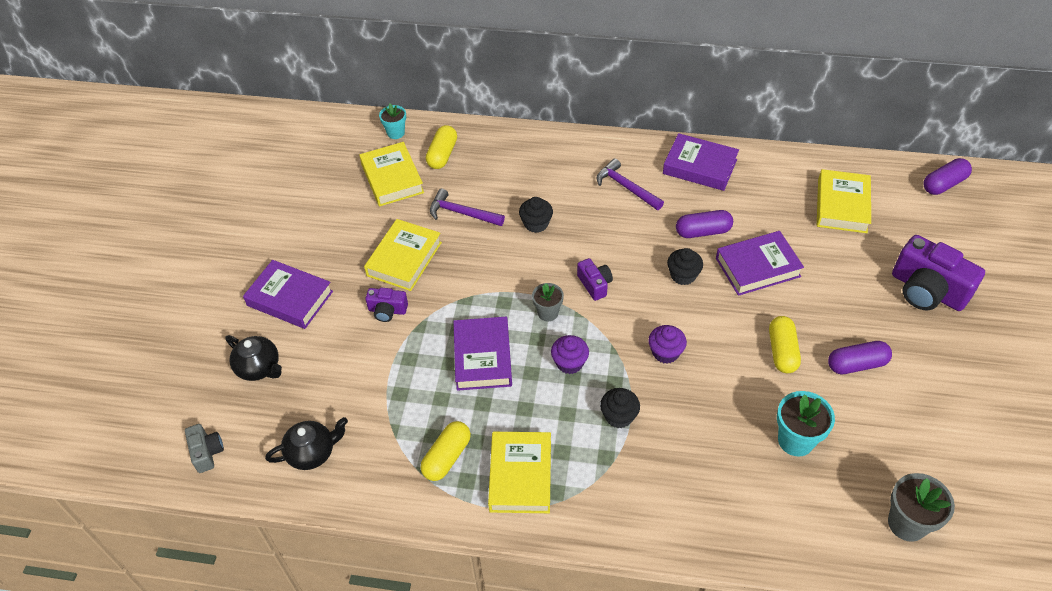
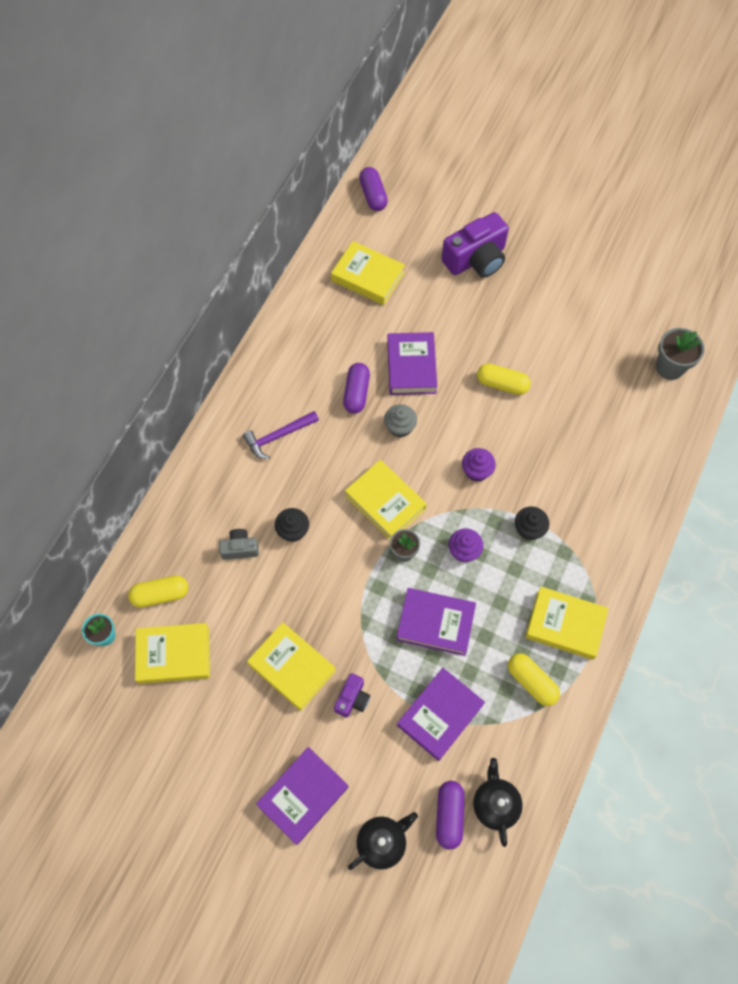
camera: 75 degrees left, 15 degrees up
(207, 452) = (468, 909): grey camera -> grey camera (240, 548)
(442, 155) = (160, 594): yellow capsule -> yellow capsule turned 45 degrees counterclockwise
(462, 213) = (252, 596): purple hammer -> none
(595, 284) = (385, 502): purple camera -> yellow book
(683, 275) = (400, 427): black cupcake -> grey cupcake
(700, 166) = (277, 366): purple book -> purple book (440, 715)
(795, 440) = (585, 409): turquoise flower pot -> none
(856, 364) = (530, 338): purple capsule -> purple capsule (449, 815)

